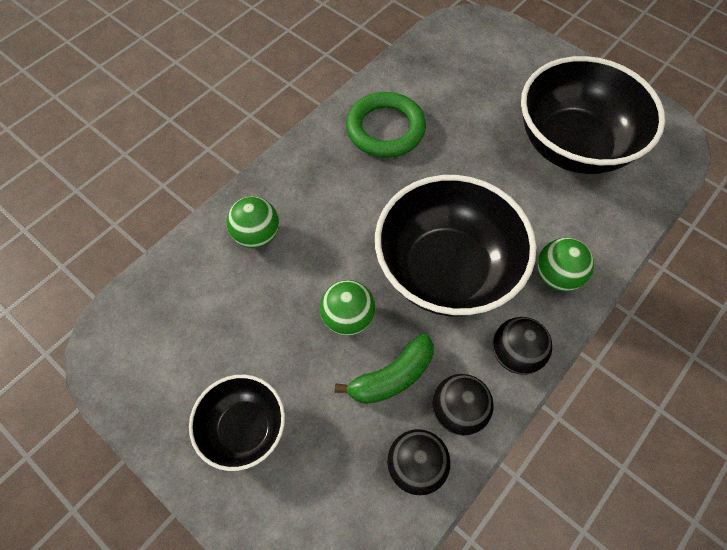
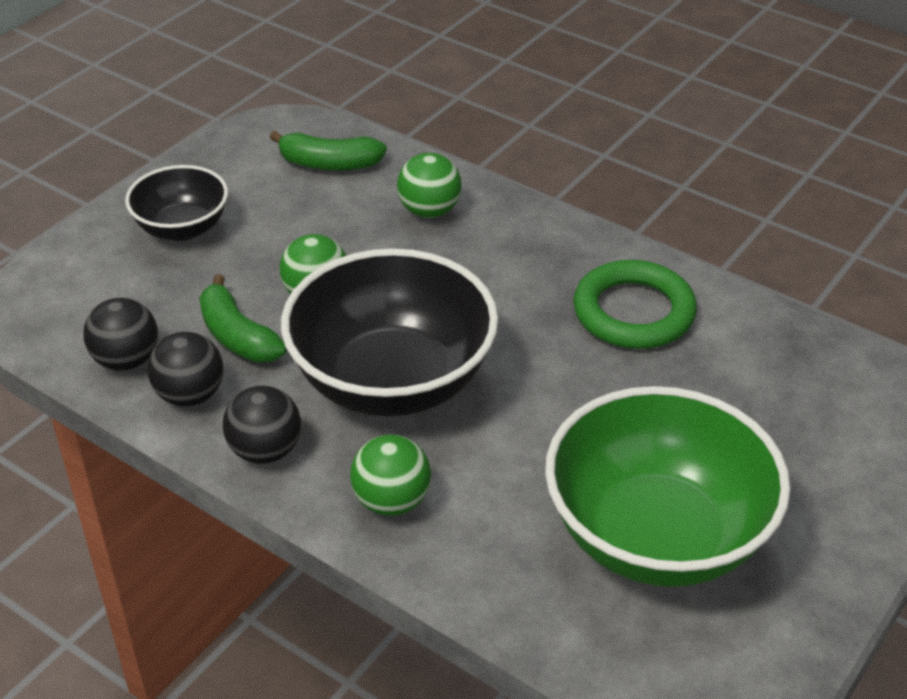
camera: 85 degrees right, 20 degrees down
(176, 305) = (329, 164): none -> green banana
(573, 145) = (657, 536): black bowl -> green bowl

